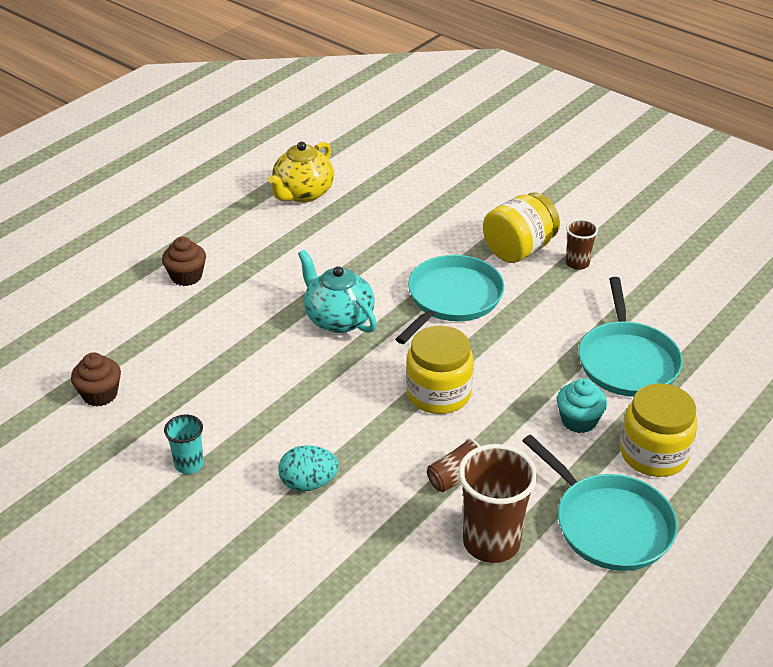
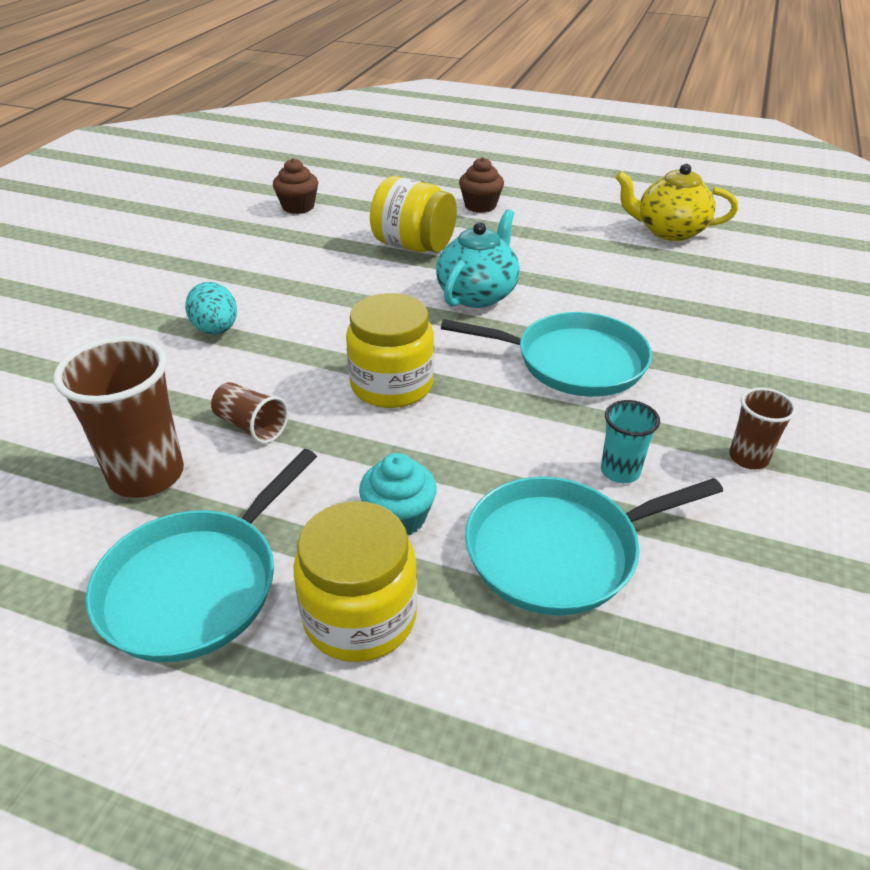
camera: 70 degrees right, 0 degrees up
(189, 464) = (224, 264): turquoise cup -> turquoise cup (620, 471)
(519, 249) = (724, 397): yellow jar -> yellow jar (413, 246)

